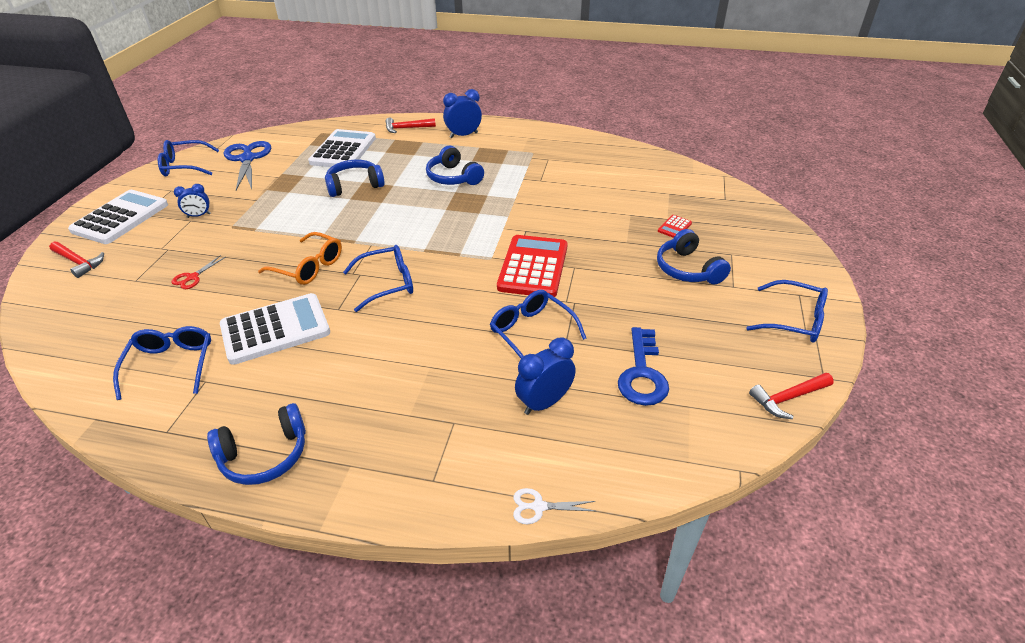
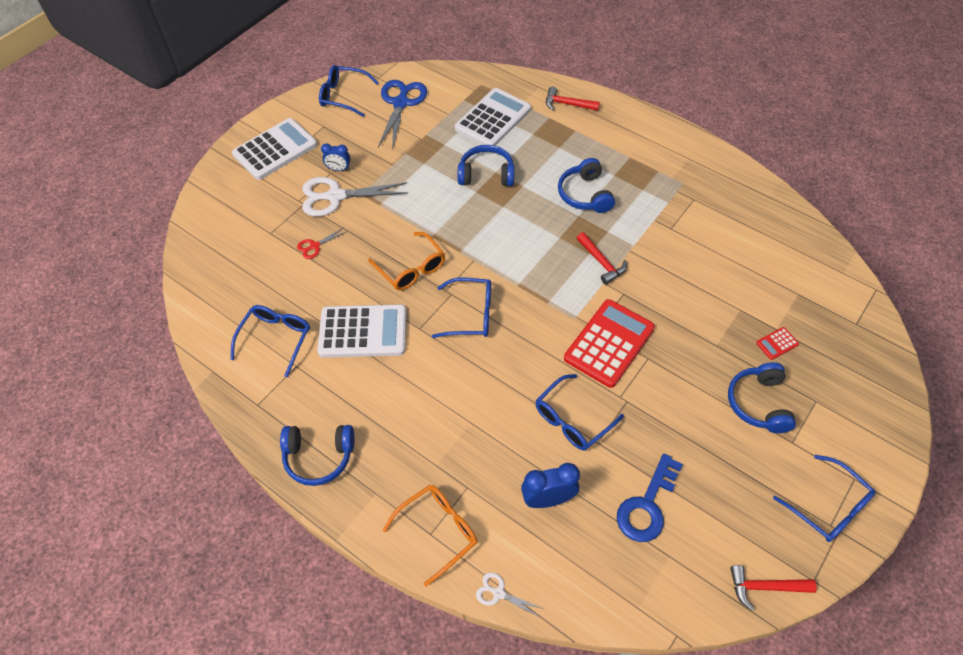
camera: 25 degrees right, 15 degrees up
(78, 262) = (232, 195): red hammer -> red hammer (601, 262)
(202, 235) = (335, 196): none -> white scissors
(441, 474) = (438, 531): none -> orange glasses
(463, 135) = (621, 133): blue clock -> none
(531, 332) = (572, 420): blue glasses -> blue glasses turned 120 degrees counterclockwise

